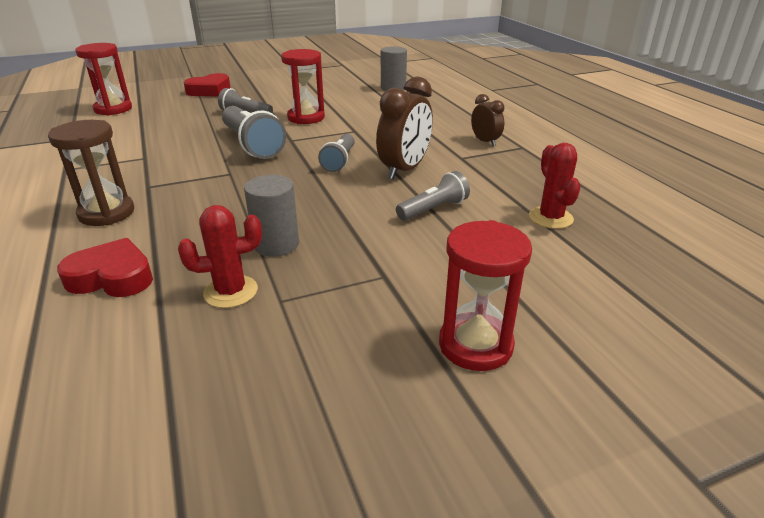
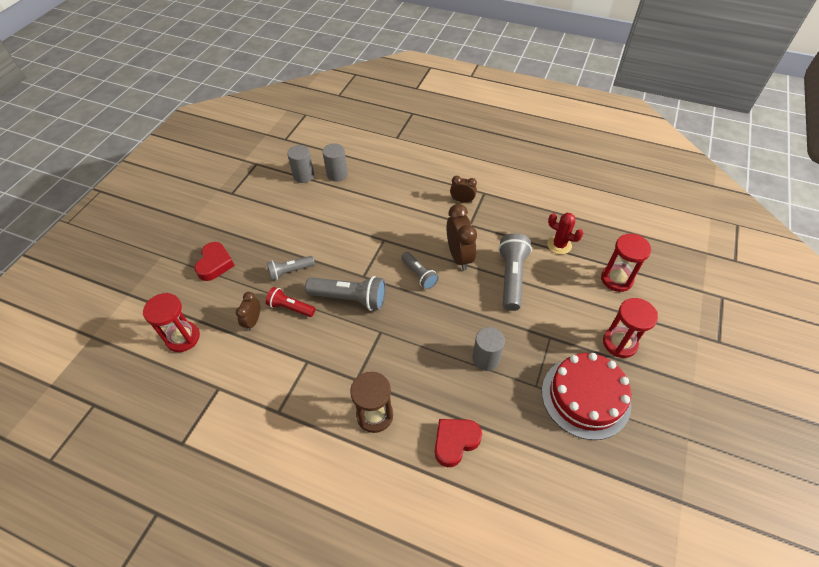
camera: 45 degrees left, 20 degrees up
(165, 122) = (253, 321): none -> brown clock
(202, 129) = (290, 308): none -> red flashlight
(231, 292) = (512, 400): red cactus -> none
(306, 118) = (336, 247): red hourglass -> red hourglass (616, 279)
(317, 356) = (585, 397): none -> red cake
(364, 80) = (303, 176): none -> grey cylinder
(433, 209) = (511, 277): grey flashlight -> grey flashlight, size x1.65

